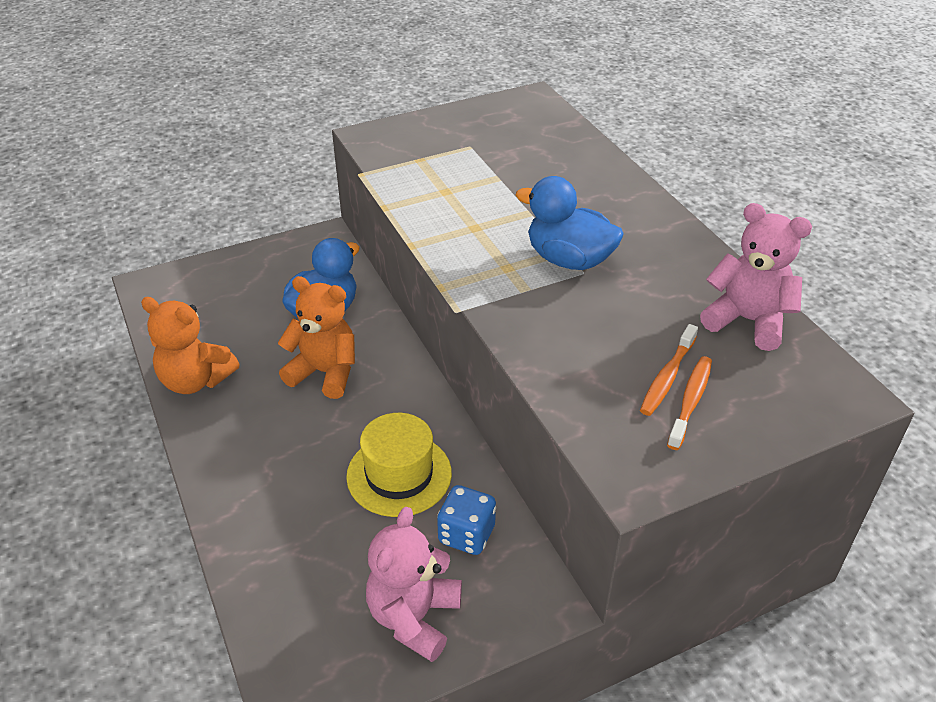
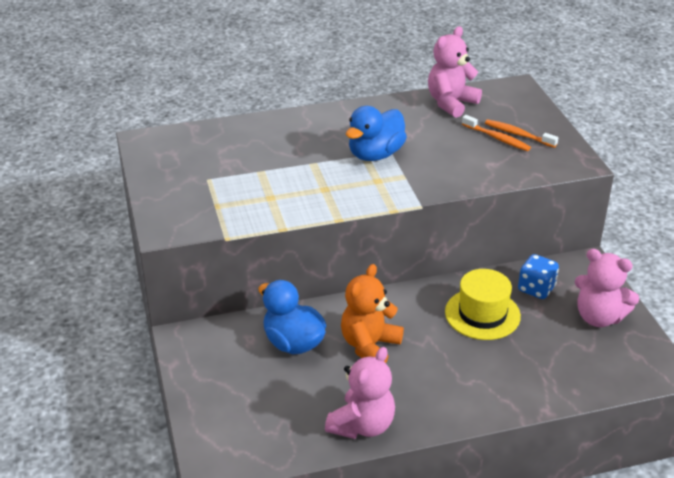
camera: 80 degrees left, 5 degrees down
(195, 380) = (362, 425): orange teddy bear -> pink teddy bear

